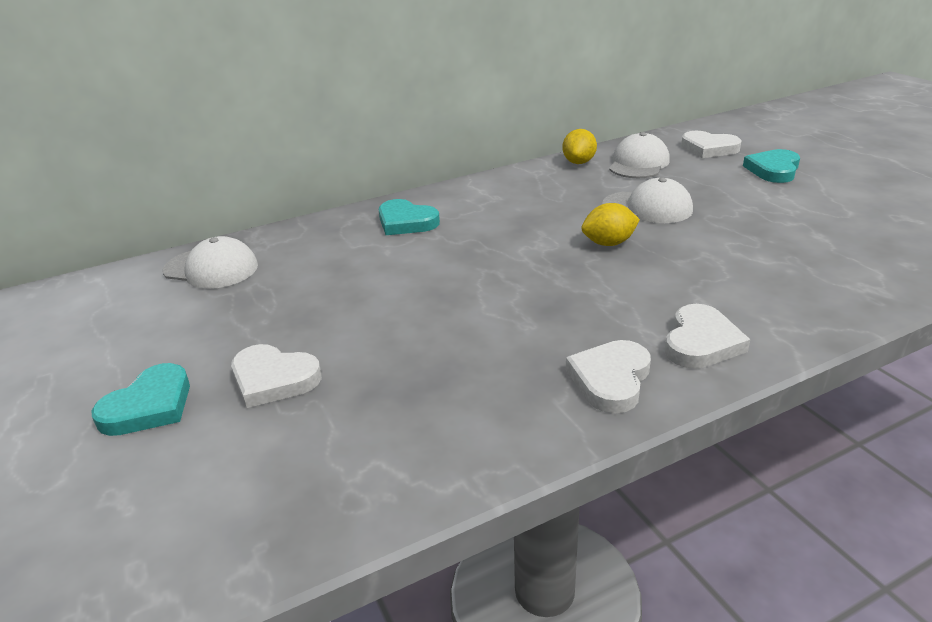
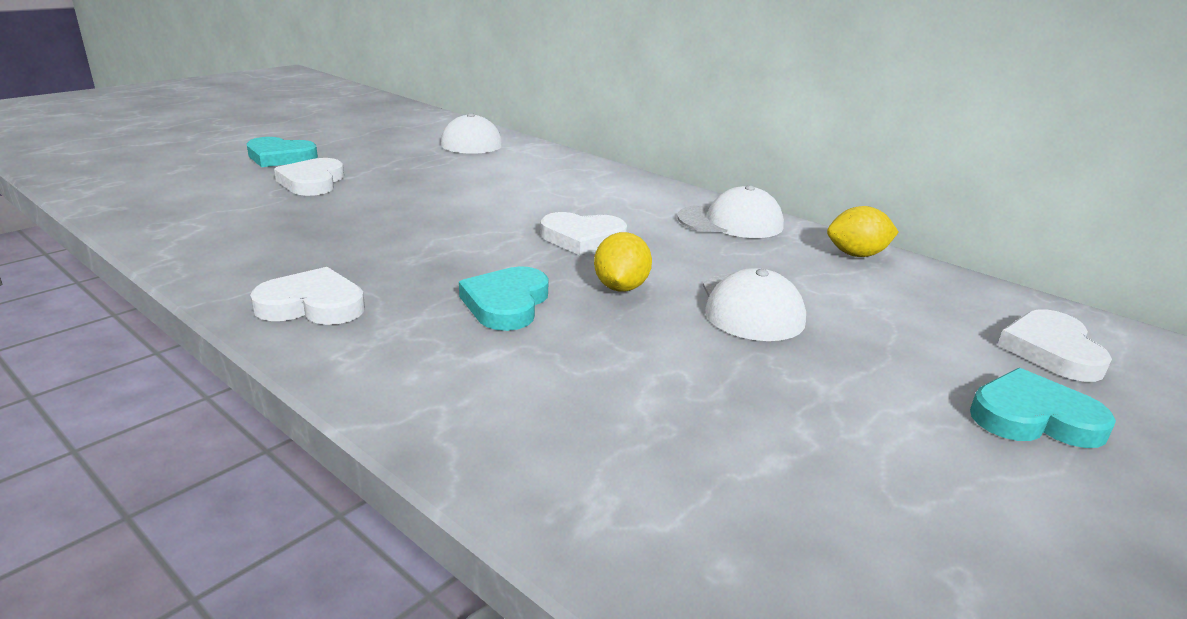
camera: 65 degrees right, 5 degrees down
(406, 222) = (601, 188): turquoise heart -> turquoise heart (506, 304)
(608, 243) = (620, 287): yellow lemon -> yellow lemon turned 45 degrees clockwise
(638, 163) = (904, 294): white cap -> white cap (731, 222)
(701, 342) = (393, 353): white heart -> white heart (582, 238)

